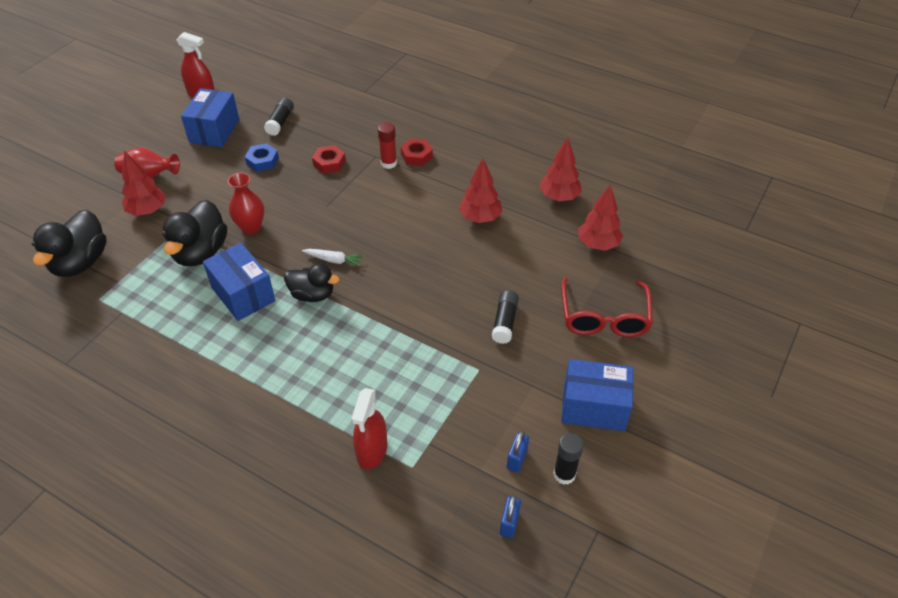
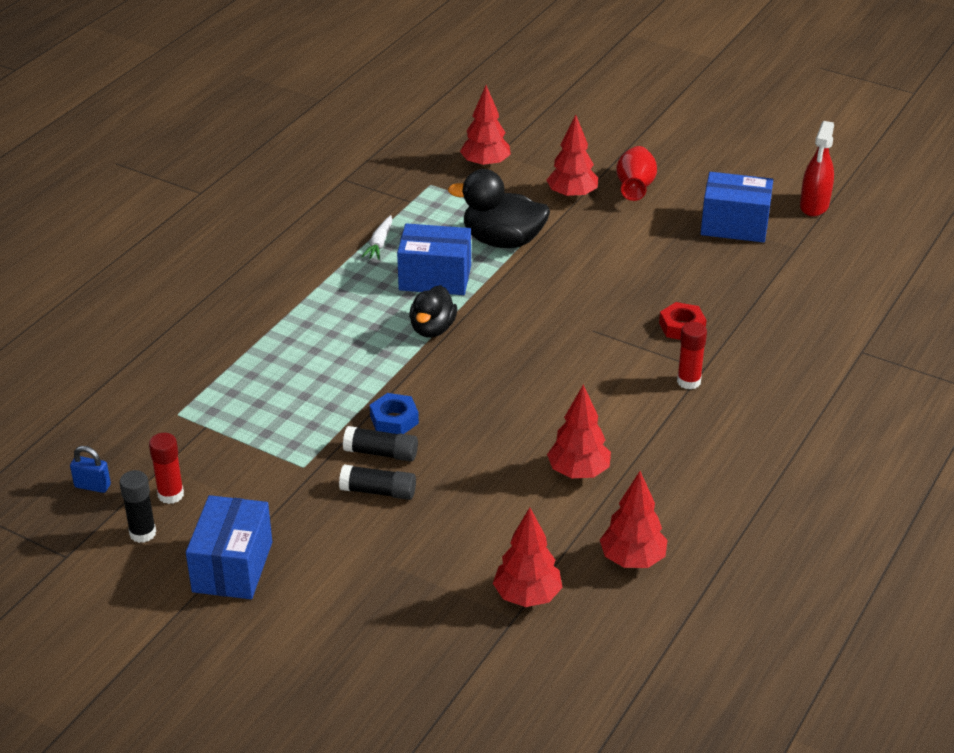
camera: 90 degrees right, 10 degrees down
(80, 262) = (485, 165): black duck -> red tree
(243, 294) = (435, 278): blue box -> blue box turned 45 degrees clockwise
(251, 227) = (547, 273): red vase -> none
(262, 161) = (677, 270): blue nut -> blue nut (394, 420)
(280, 122) = (765, 278): black glue stick -> black glue stick (381, 453)
(334, 260) = (491, 342): white carrot -> white carrot (379, 243)
(372, 451) = (203, 384): red spray bottle -> none
(416, 156) = (711, 408): red nut -> none
(516, 459) = (171, 495): blue padlock -> red glue stick
(604, 317) = (381, 590): red glasses -> none

